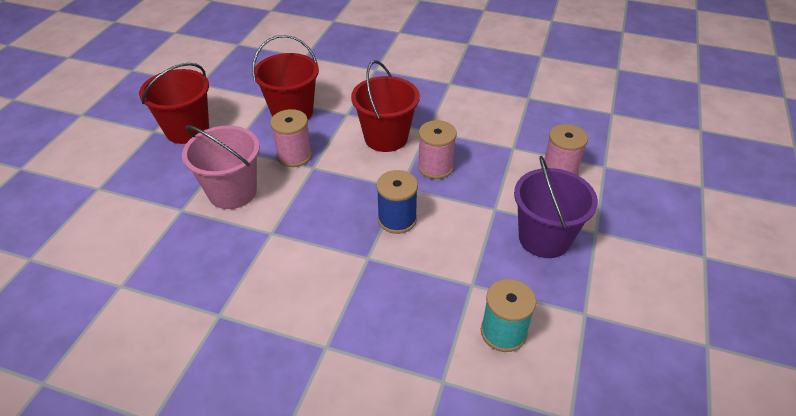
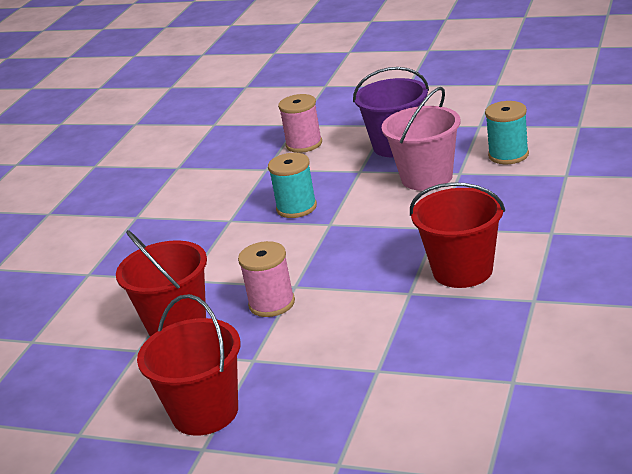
camera: 85 degrees left, 15 degrees down
(232, 192) = (342, 336): pink bucket -> pink bucket (426, 177)
(386, 138) = (241, 244): red bucket -> red bucket (462, 270)
(397, 219) = (380, 219): blue spool -> none
(435, 167) = (296, 208): pink spool -> turquoise spool

